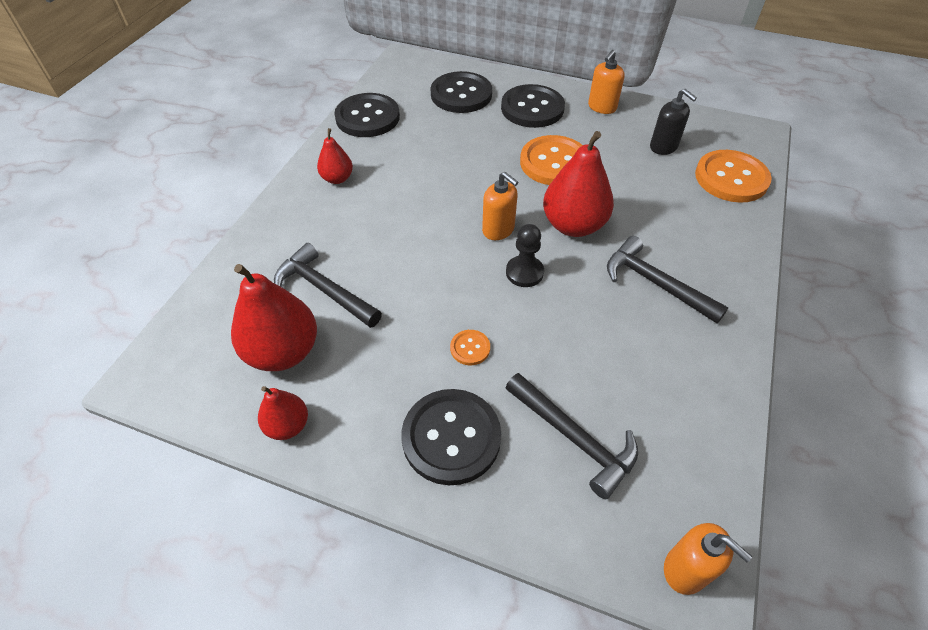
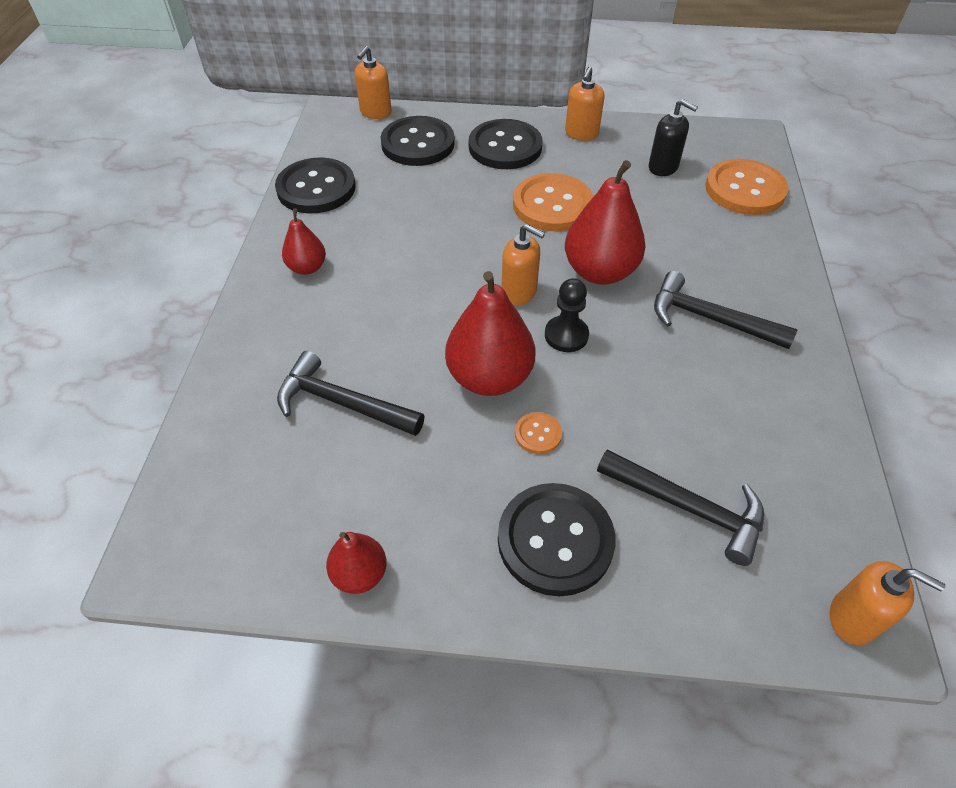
camera: 15 degrees left, 0 degrees up
(283, 352) = (320, 488): red pear -> red pear (489, 377)
(436, 64) = (375, 112): none -> orange soap dispenser

